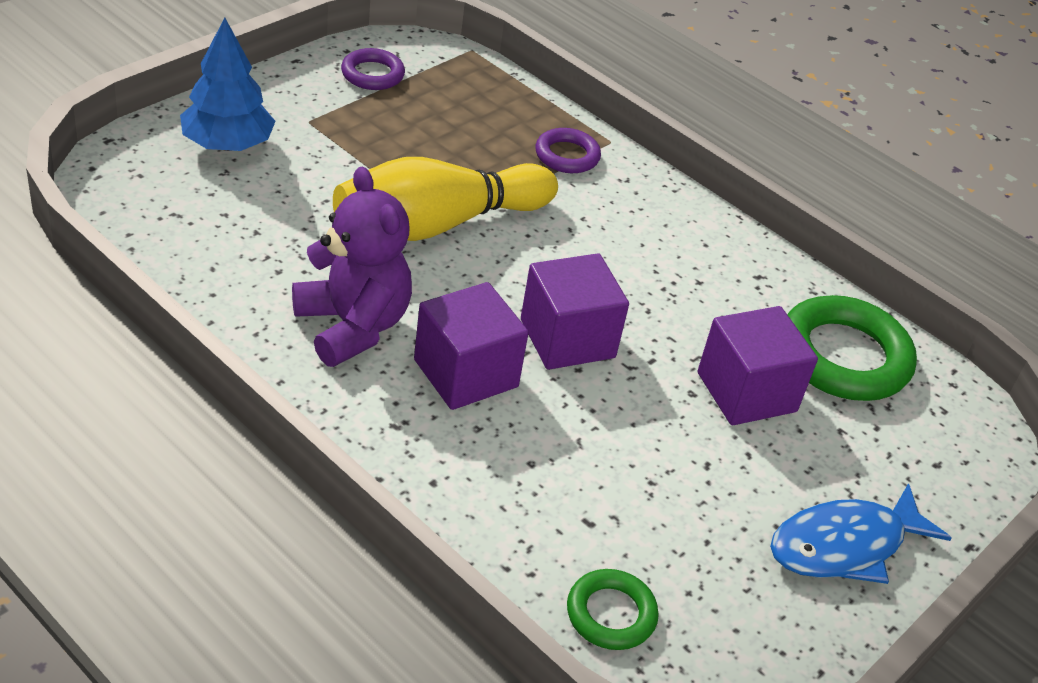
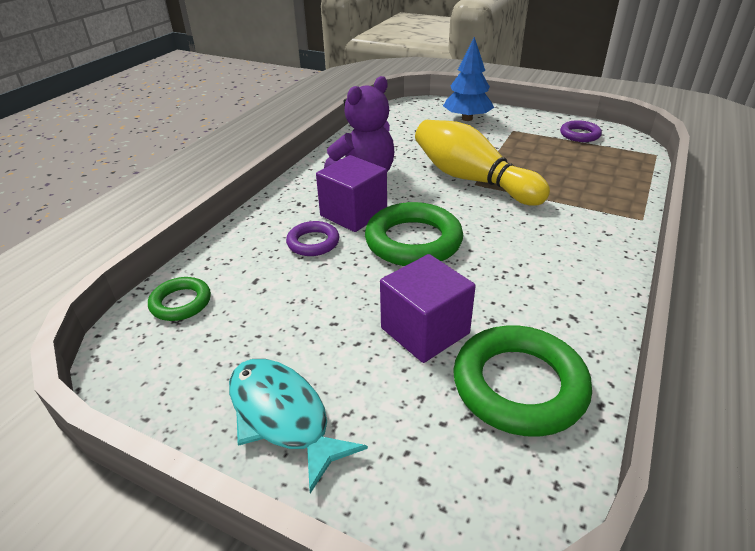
camera: 80 degrees right, 5 degrees down
(567, 156) = (598, 206): purple ring -> purple ring (313, 242)
(567, 338) = (413, 241): purple cube -> green ring
(845, 545) = (283, 416): blue fish -> turquoise fish

